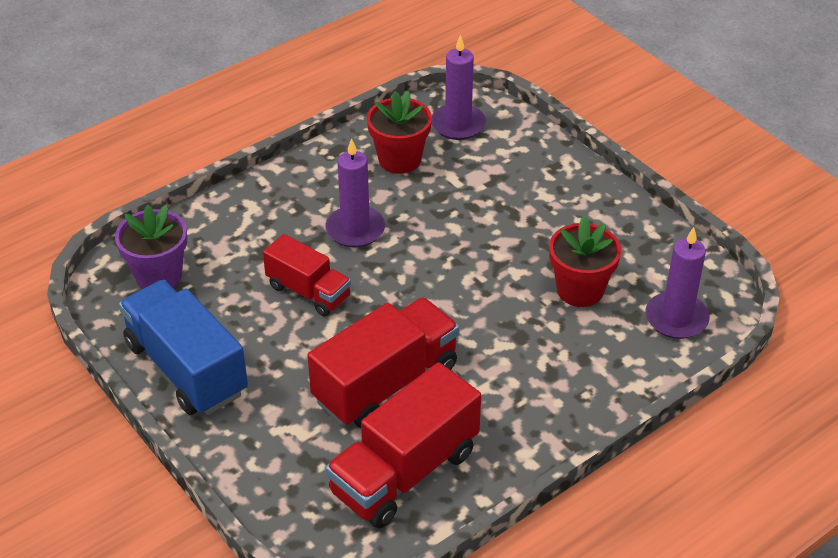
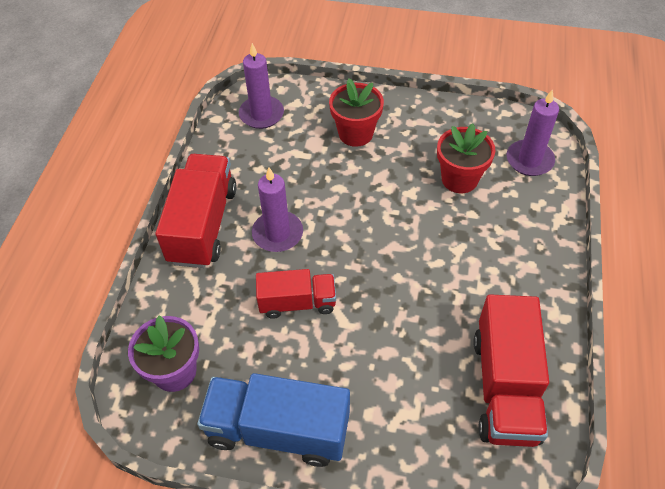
camera: 40 degrees left, 10 degrees up
(385, 383) = (422, 332): red truck -> red truck (203, 225)
(399, 159) = (251, 163): red flower pot -> red flower pot (355, 133)

